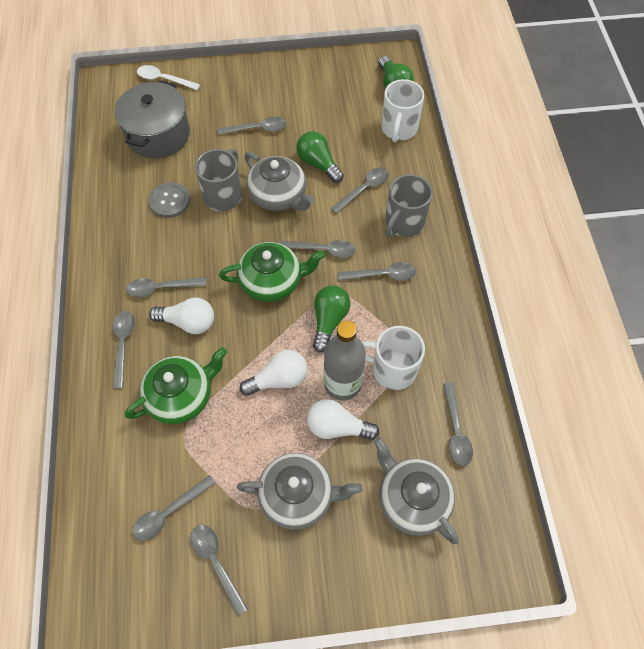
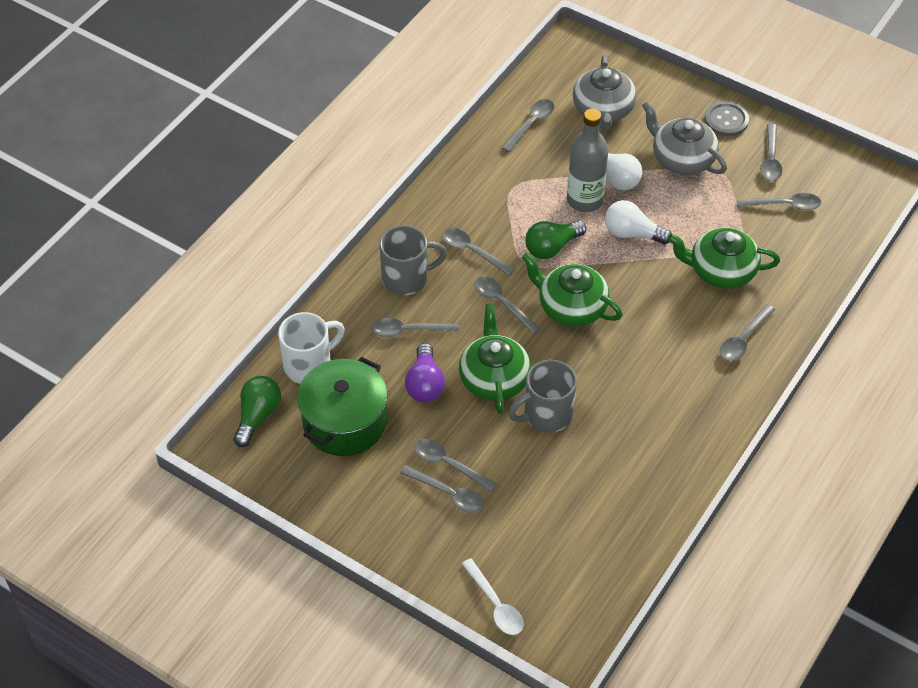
camera: 140 degrees left, 10 degrees down
(158, 134) = (559, 532): grey pot -> none
(161, 288) = (675, 365): grey spoon -> grey spoon (448, 494)
(170, 201) = (605, 444): grey button -> grey button (726, 120)
(188, 322) = (673, 321): white light bulb -> none
(278, 195) = (494, 378): grey teapot -> green teapot
(318, 164) = (425, 384): green light bulb -> purple light bulb
(341, 112) = (344, 422): none -> green pot
(392, 369) = (536, 185): white mug -> none

